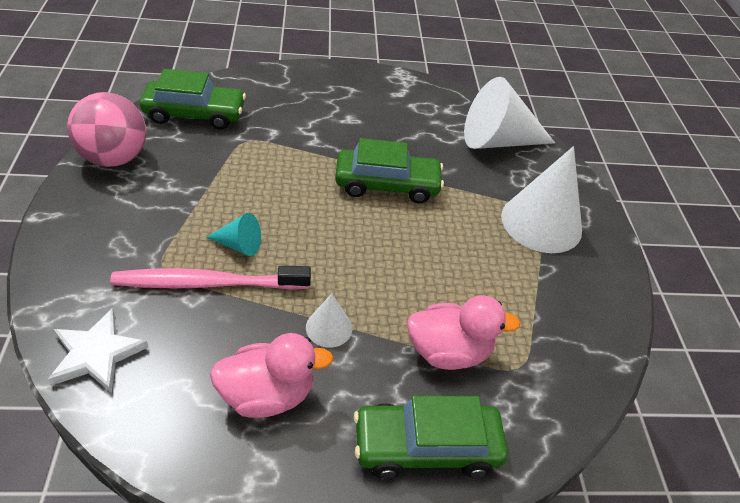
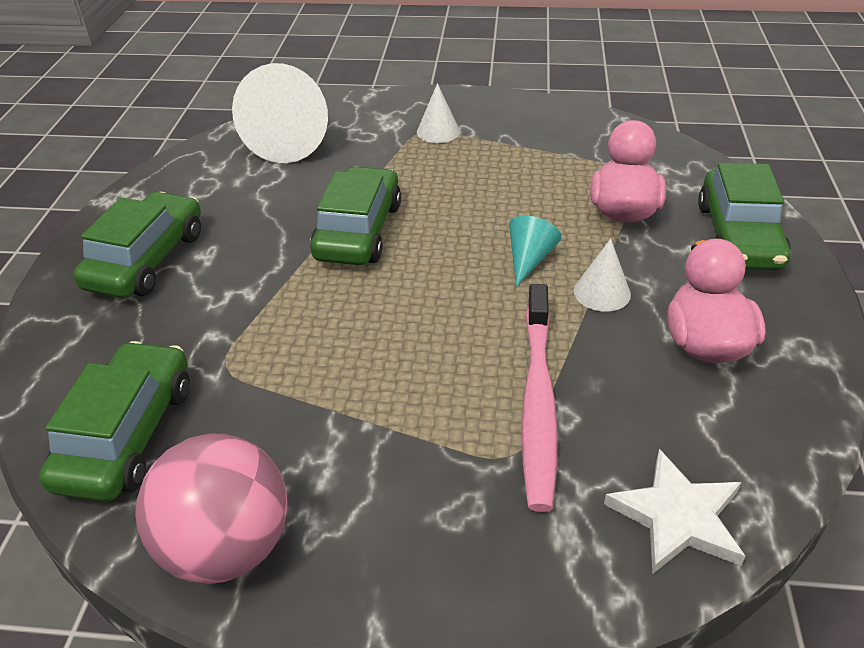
camera: 75 degrees left, 5 degrees down
(239, 245) = (464, 371): turquoise cone -> turquoise cone (529, 259)
(341, 97) = (146, 260): none -> green car
(541, 222) = (438, 131): white cone -> white cone, size x0.48

